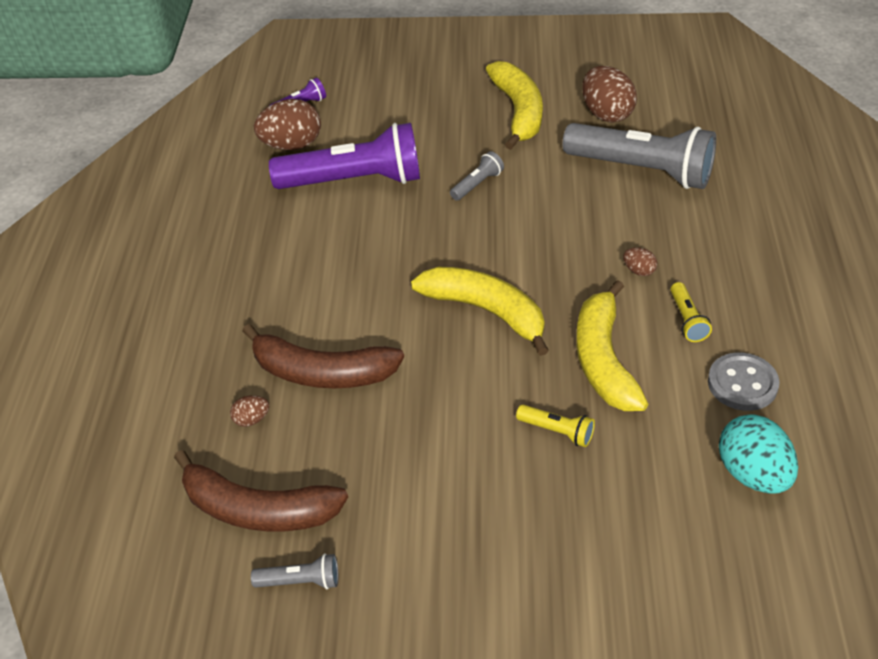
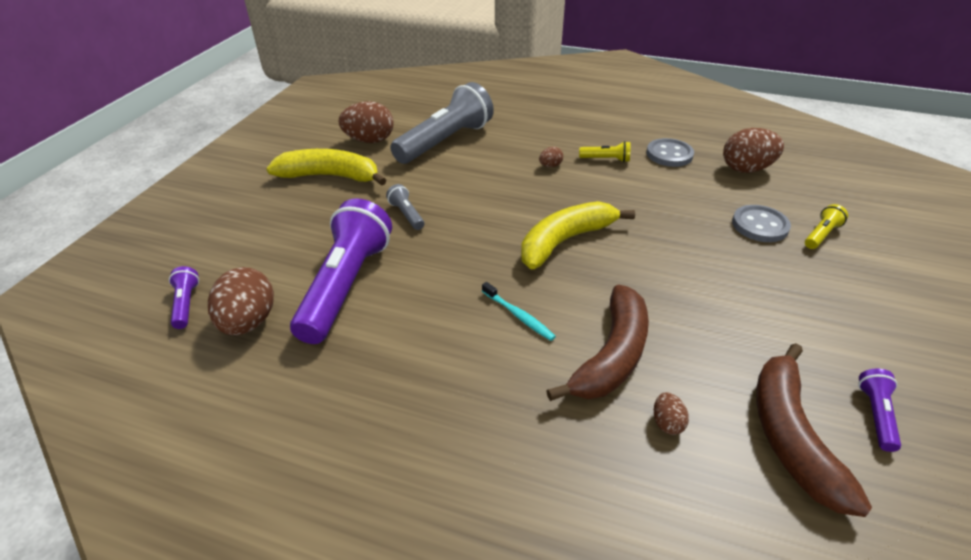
camera: 75 degrees left, 5 degrees down
(258, 509) = (790, 435): brown banana -> brown banana turned 150 degrees clockwise
(300, 581) = (875, 415): grey flashlight -> purple flashlight
(354, 299) = (518, 316): none -> turquoise toothbrush
(557, 431) = (703, 234): yellow flashlight -> yellow flashlight (821, 235)
(604, 360) = (635, 199): yellow banana -> none
(604, 489) = (759, 225): none -> grey button
(753, 474) = (746, 169): turquoise egg -> brown egg

